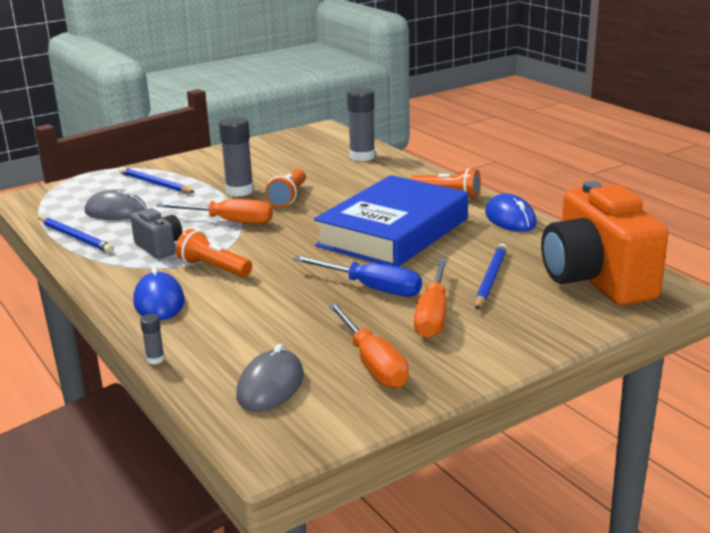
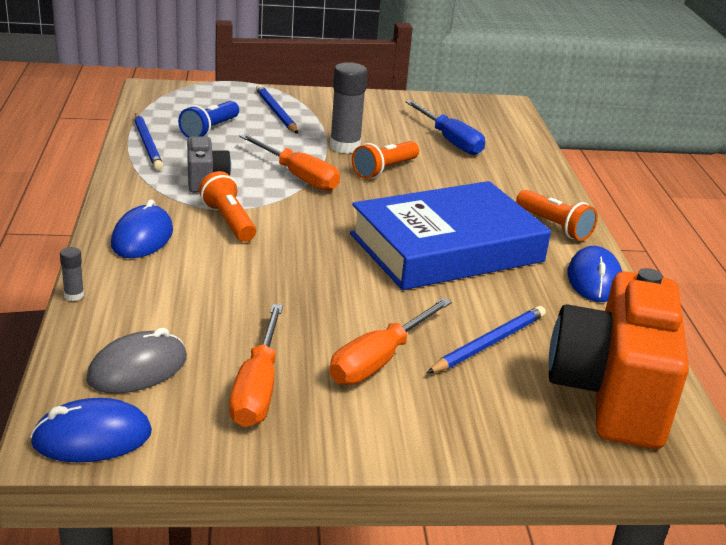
camera: 25 degrees right, 5 degrees up
(116, 212) = (210, 130): grey mouse -> blue flashlight
(294, 441) = (92, 438): none -> blue mouse
(362, 157) = (511, 149): grey glue stick -> none
(371, 288) = (352, 302): blue screwdriver -> blue screwdriver (450, 140)

